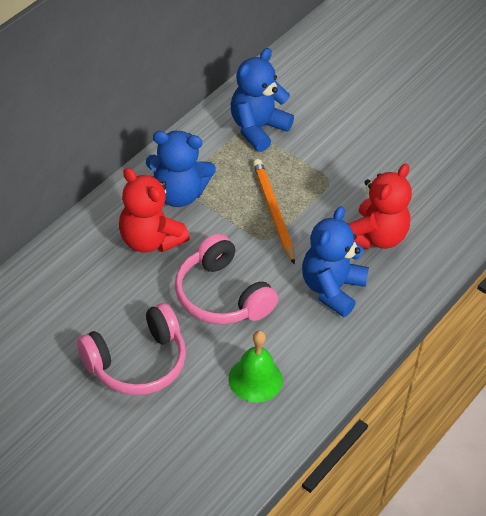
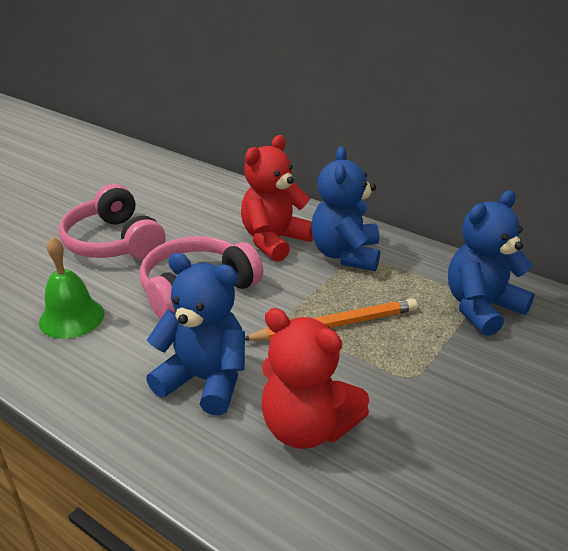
camera: 90 degrees right, 15 degrees down
(257, 128) = (481, 308): blue teddy bear -> blue teddy bear turned 75 degrees counterclockwise

